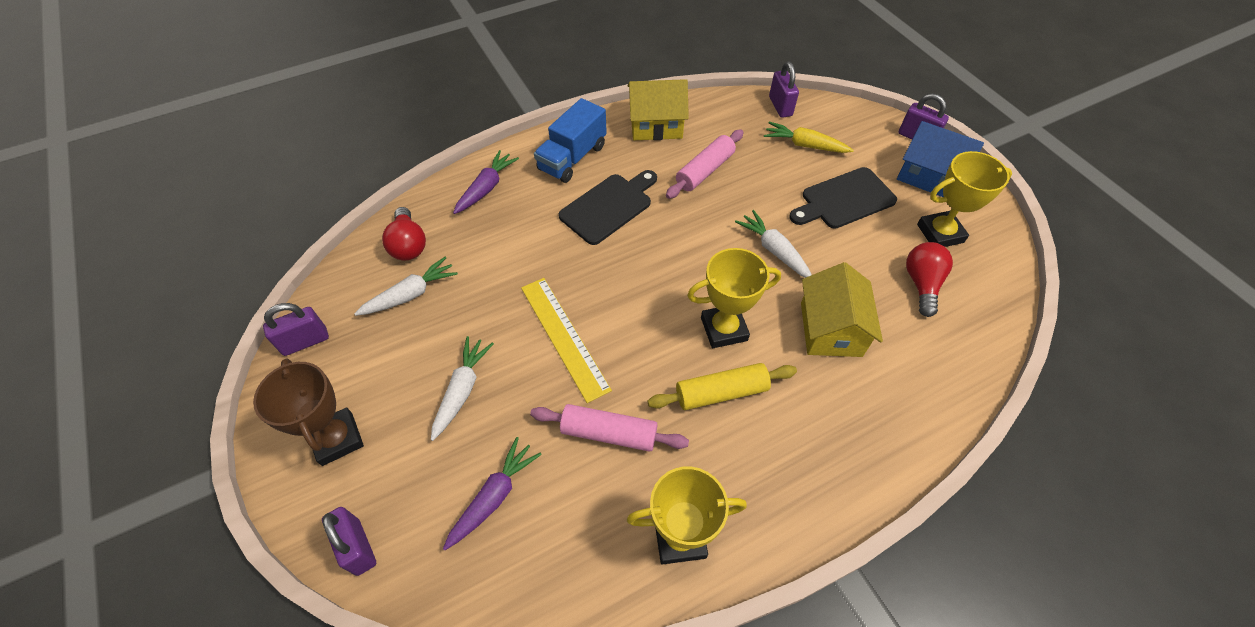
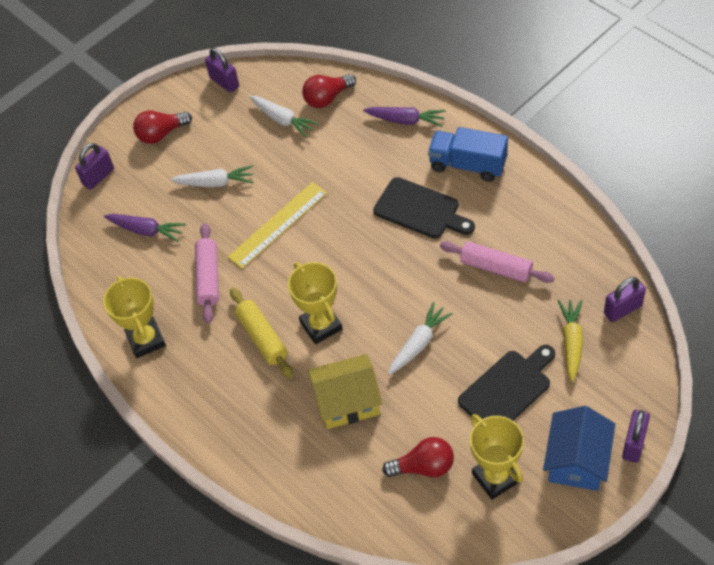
camera: 80 degrees right, 0 degrees up
(337, 439) = (161, 134): brown trophy -> red light bulb
(656, 125) = (542, 213): yellow house -> none
(844, 199) = (507, 389): black cutting board -> black cutting board turned 90 degrees clockwise

